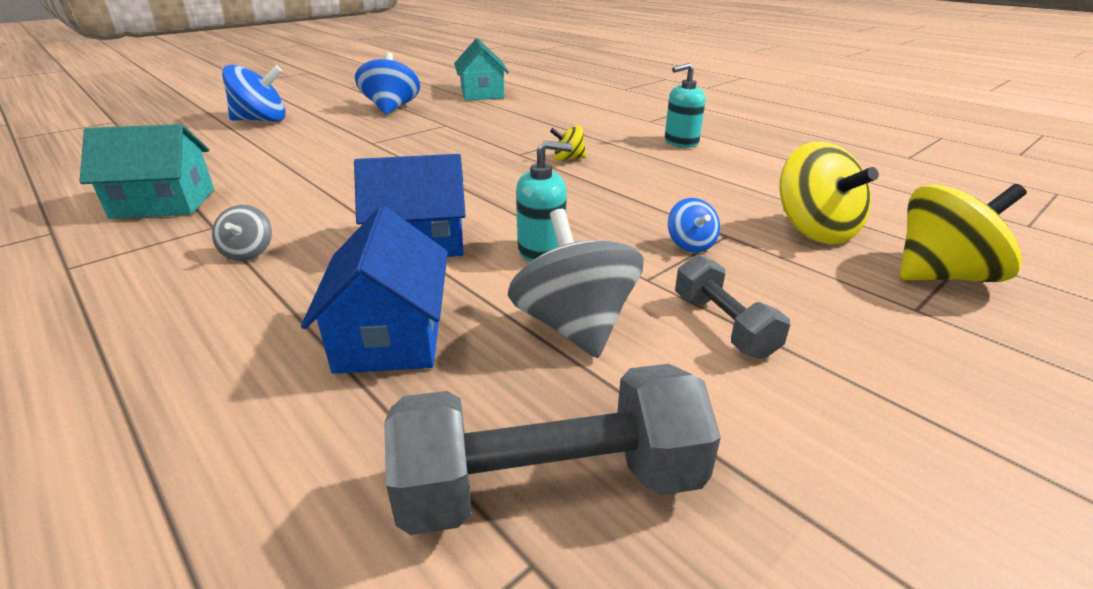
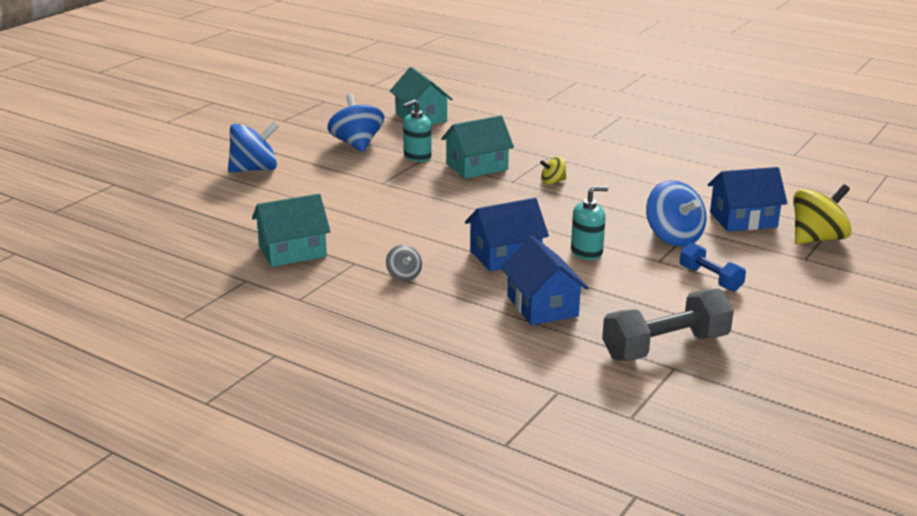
camera: 15 degrees left, 5 degrees down
(493, 137) = (477, 167): none -> turquoise house
(574, 326) = (635, 289): grey spinning top -> none
(681, 142) = (628, 157): turquoise soap dispenser -> turquoise soap dispenser (417, 157)
(690, 244) = (673, 237): blue spinning top -> blue spinning top, size x1.94
(723, 325) = (710, 279): grey dumbbell -> blue dumbbell
(814, 230) = (743, 219): yellow spinning top -> blue house

